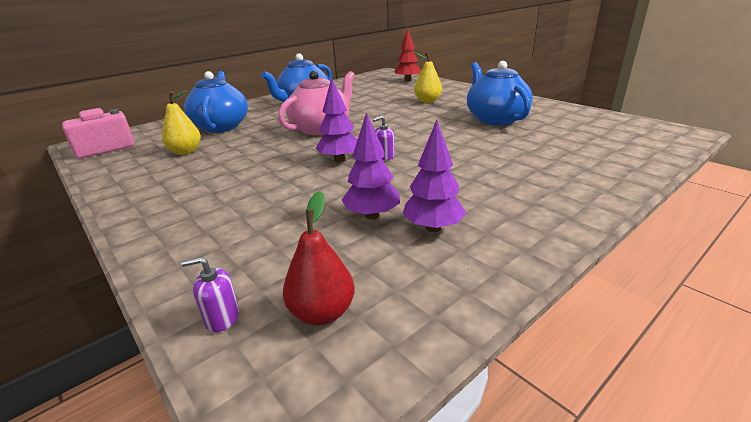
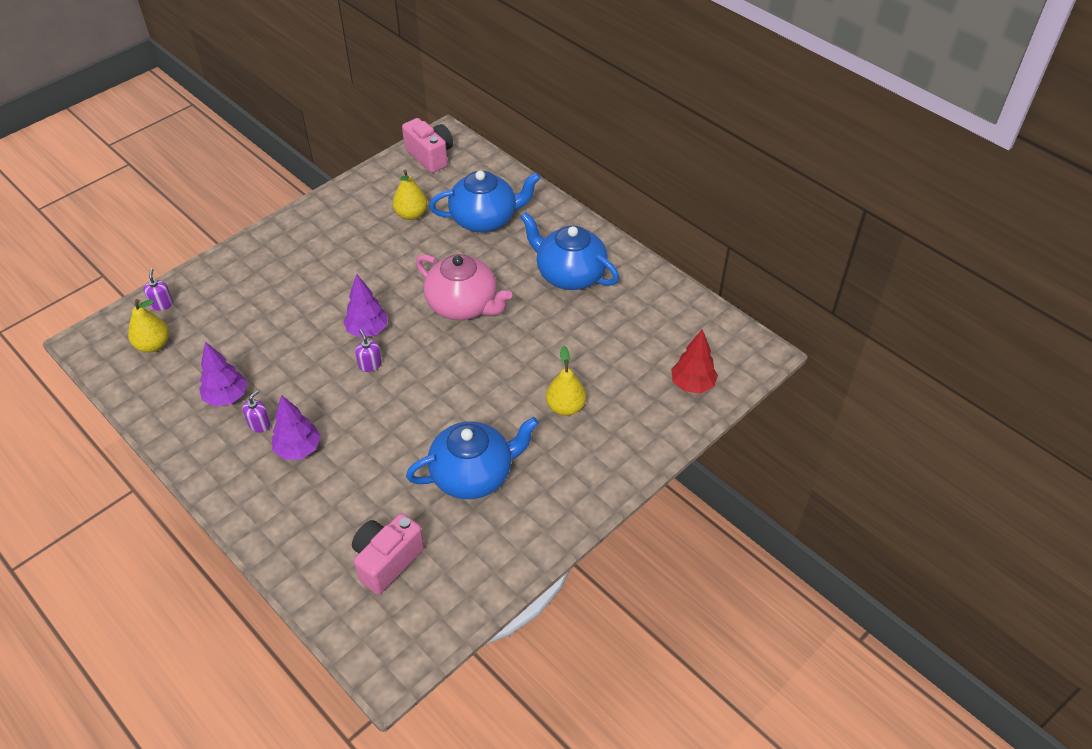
camera: 85 degrees right, 20 degrees up
(322, 312) = (153, 345): red pear -> yellow pear
(372, 215) = (253, 361): purple tree -> purple tree (298, 449)
(471, 202) = (259, 424): none -> purple soap dispenser
(593, 138) = (387, 561): none -> pink camera

